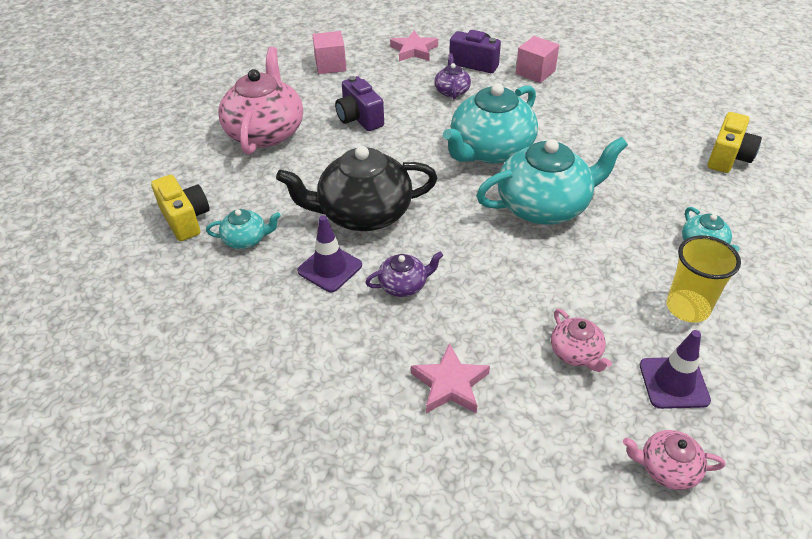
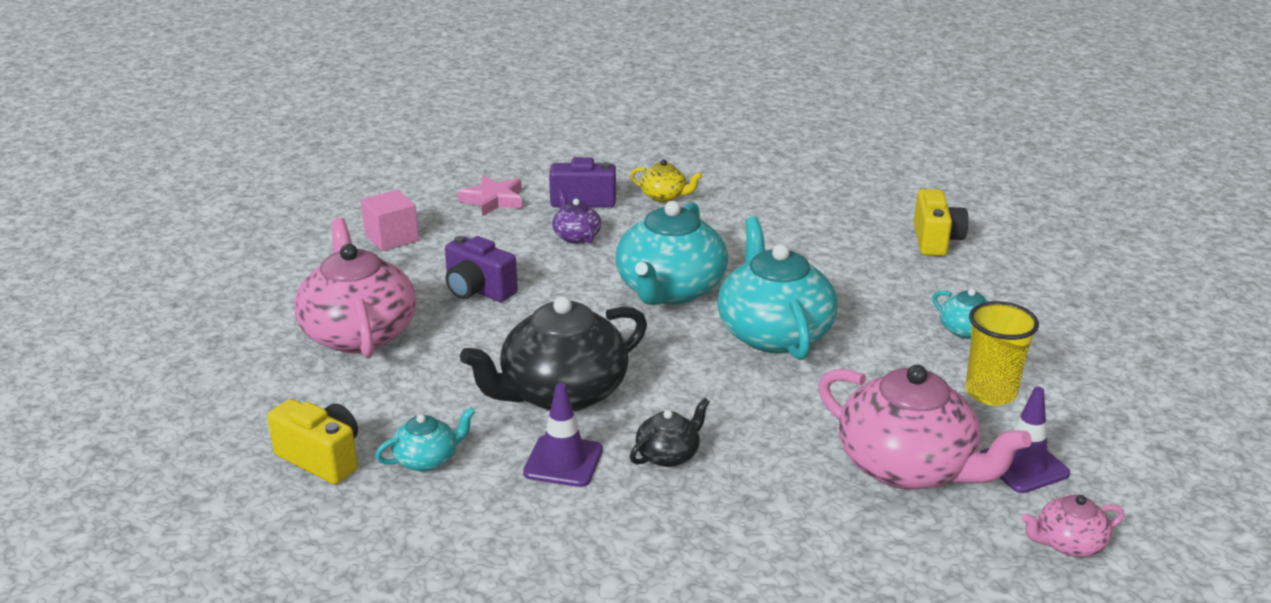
camera: 25 degrees left, 15 degrees down
(404, 285) = (668, 454): purple teapot -> black teapot
(450, 384) = (794, 537): pink star -> none
(535, 72) = (664, 196): pink cube -> yellow teapot
(544, 206) = (773, 333): turquoise teapot -> turquoise teapot turned 60 degrees counterclockwise
(576, 353) = (908, 467): pink teapot -> pink teapot, size x2.12

